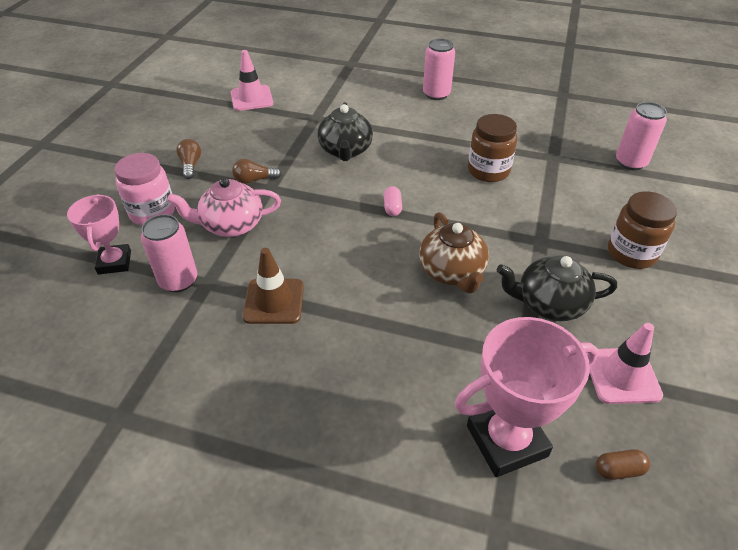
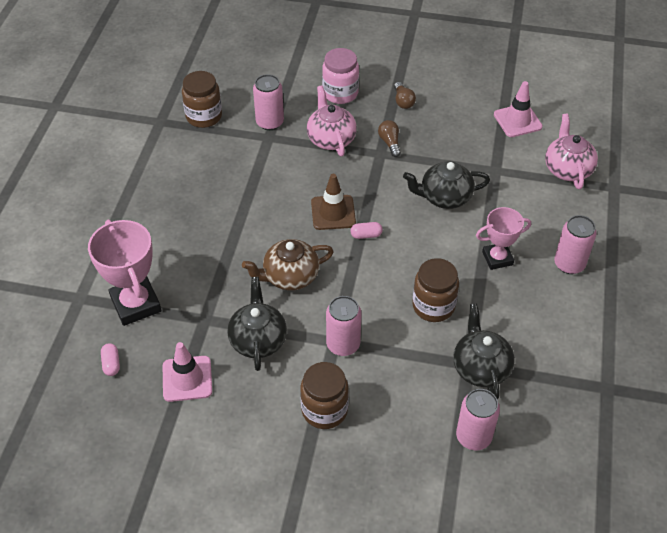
camera: 85 degrees right, 5 degrees up
(114, 262) = (285, 87): pink trophy -> pink trophy (497, 258)
(134, 356) = (204, 116): none -> brown jar
(191, 165) = (403, 101): brown light bulb -> brown light bulb turned 90 degrees clockwise
(274, 301) = (252, 174): brown traffic cone -> brown traffic cone (333, 212)
(324, 81) = (567, 169): none -> pink teapot
(545, 234) = (343, 344): none -> pink can
(556, 151) = (480, 367): none -> black teapot
(618, 470) = (111, 364): brown capsule -> pink capsule

